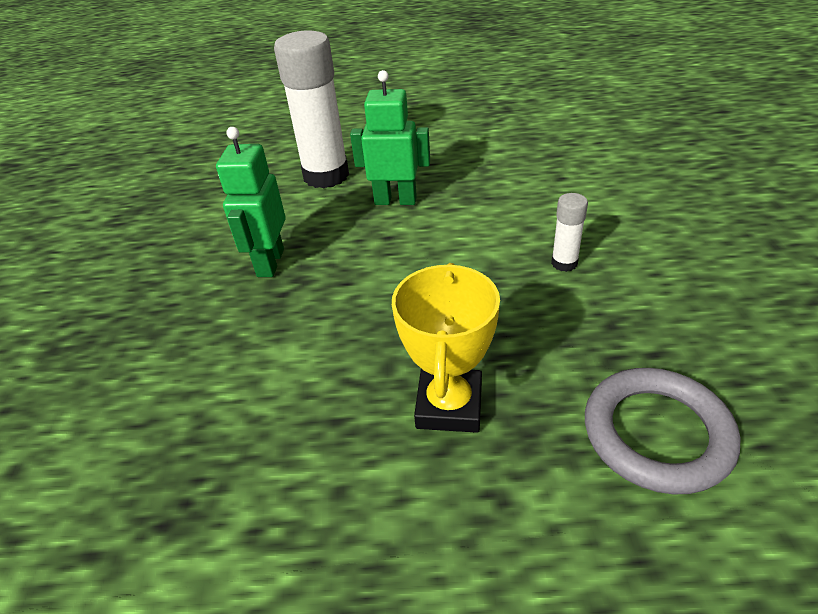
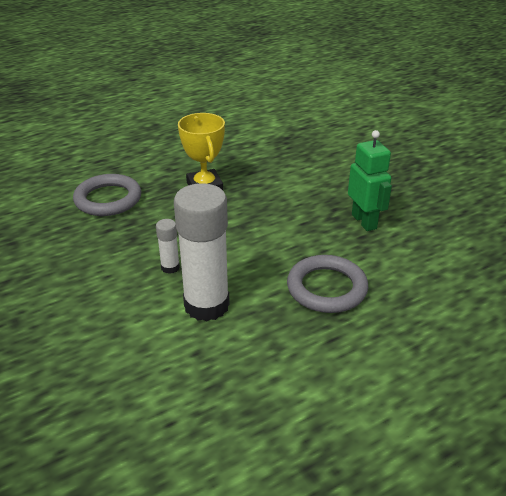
camera: 150 degrees right, 5 degrees down
(326, 176) = (412, 298): white glue stick -> white glue stick (206, 305)
(395, 200) = (326, 288): green robot -> grey ring

